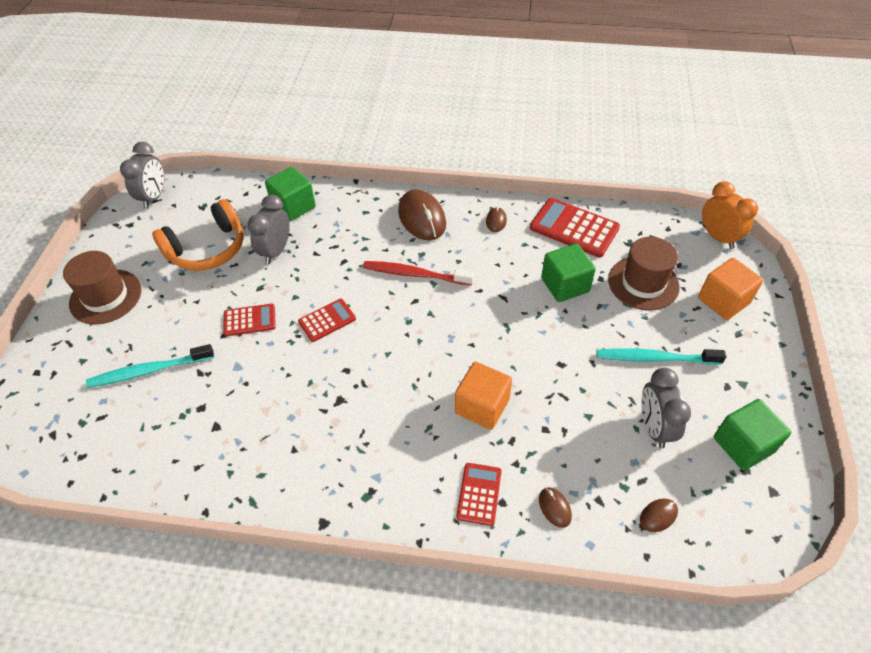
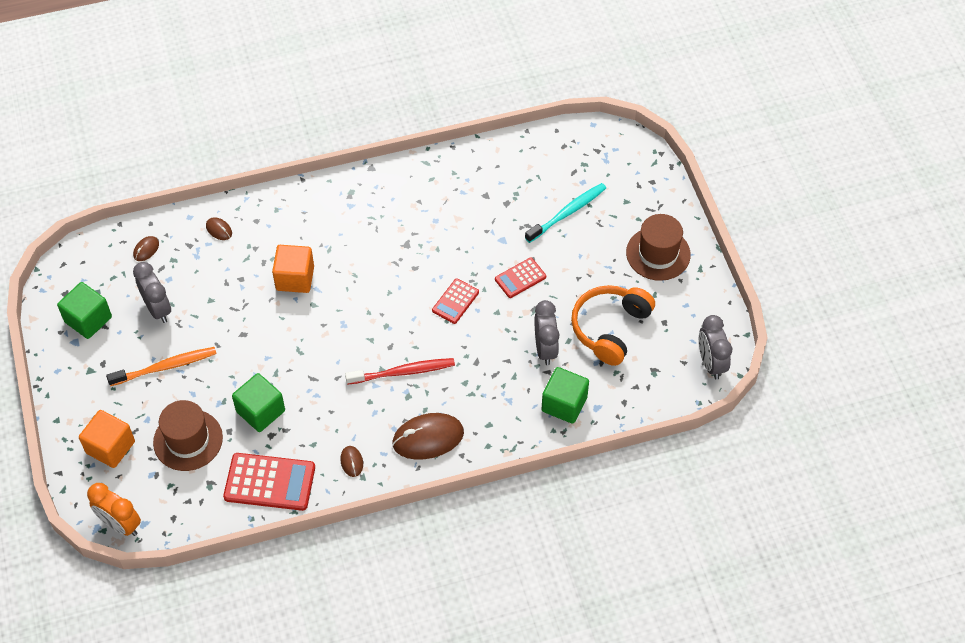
camera: 155 degrees right, 5 degrees up
(422, 218) = (428, 438): brown mouse -> brown mouse turned 60 degrees counterclockwise
(479, 494) = (274, 220): red calculator -> none
(655, 358) = (165, 367): turquoise toothbrush -> orange toothbrush

